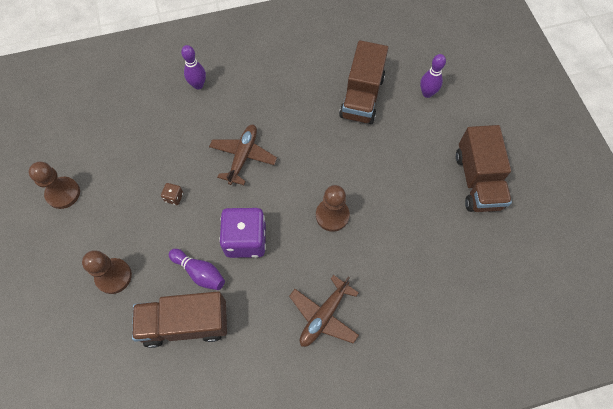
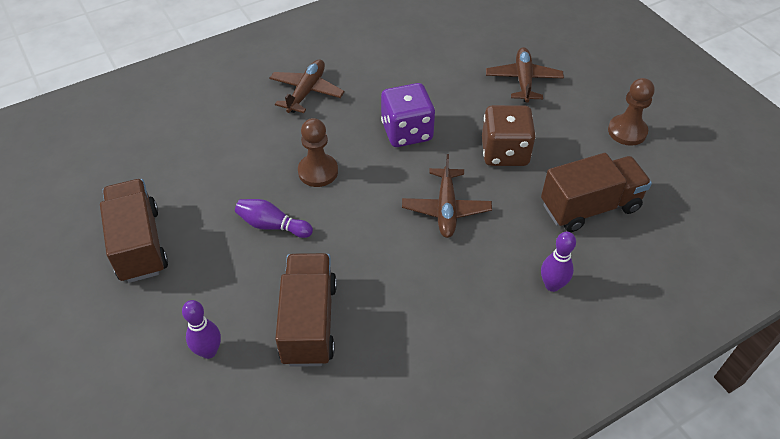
camera: 165 degrees right, 15 degrees down
(113, 276) = (523, 80): brown pawn -> brown plane
(174, 197) = (504, 152): brown dice -> brown dice, size x2.39
(185, 323) = (435, 63): brown truck -> brown truck (590, 206)
(200, 272) = (441, 98): purple bowling pin -> purple bowling pin (272, 225)

